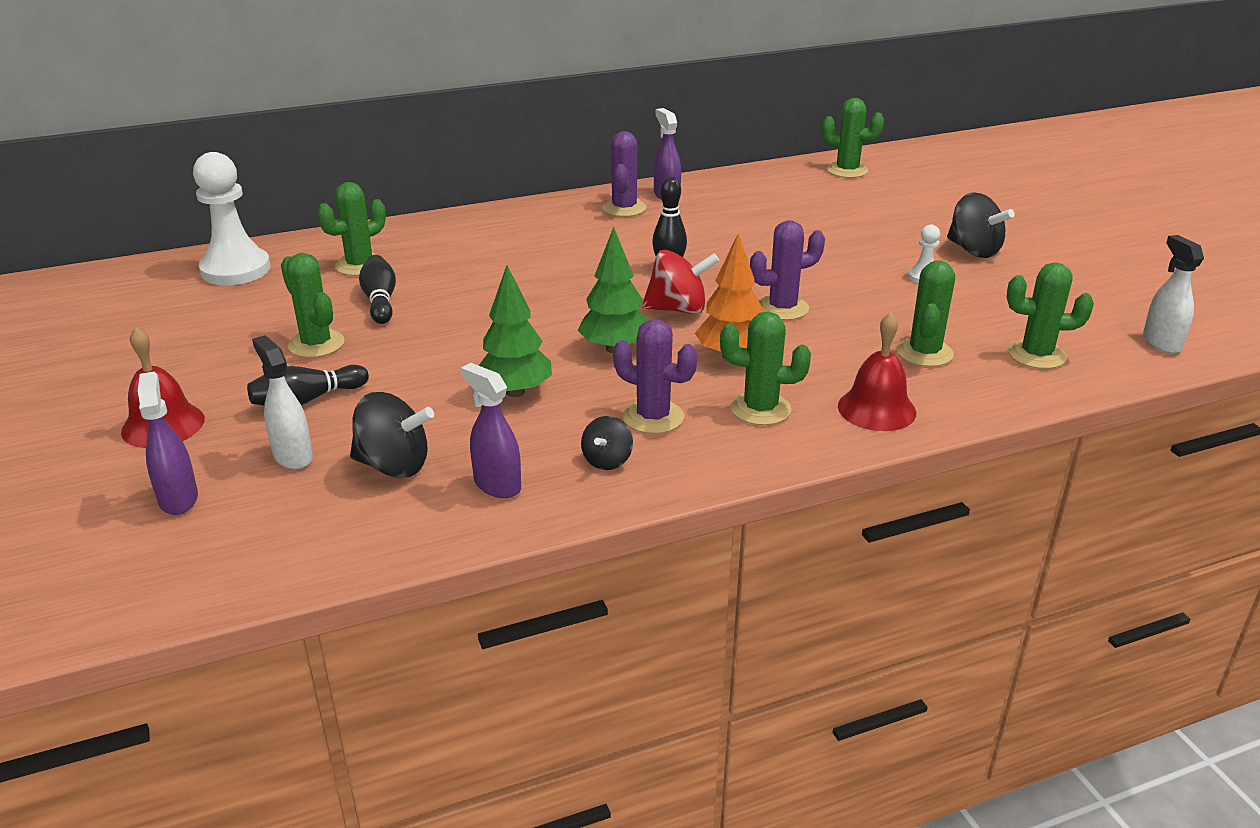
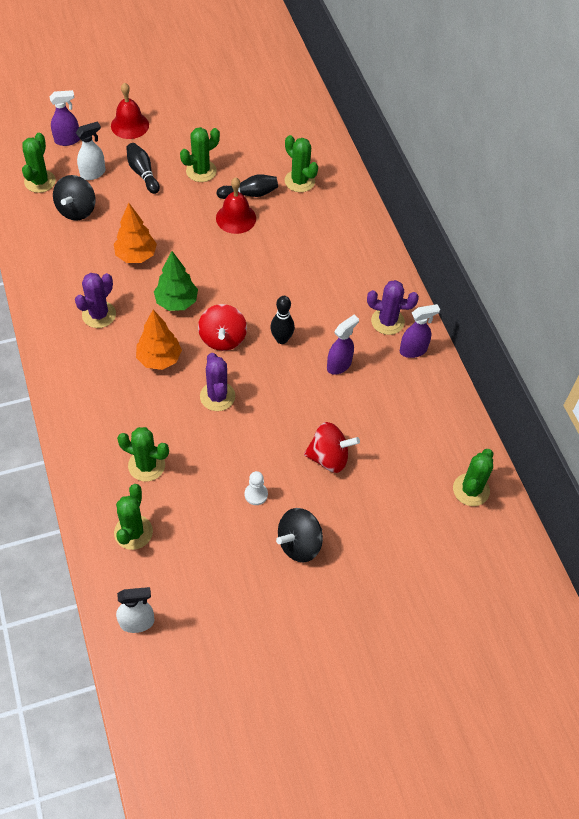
camera: 90 degrees right, 25 degrees up
(236, 270) = (297, 127): white pawn -> none
(497, 485) = (52, 248): purple spray bottle -> purple spray bottle (339, 365)
(515, 392) = (136, 256): green tree -> orange tree
(607, 461) = (62, 292): black spinning top -> none
(760, 409) = (97, 365): green cactus -> green cactus (40, 181)
(844, 237) = (329, 457): none -> red spinning top
(876, 409) = (86, 422): red bell -> red bell (236, 218)

